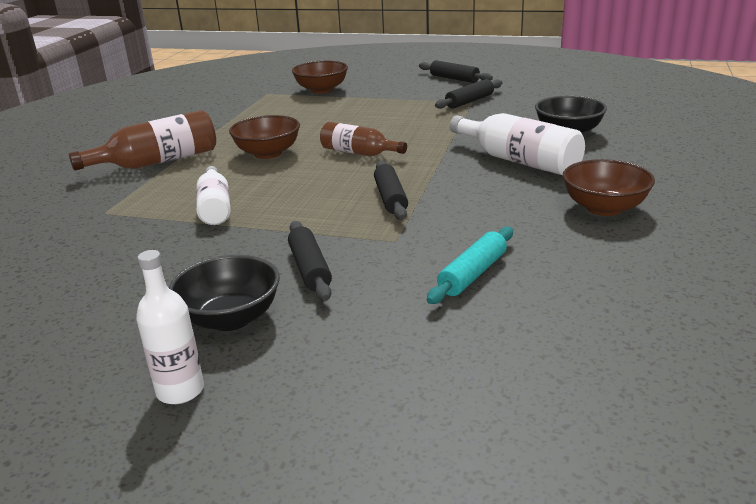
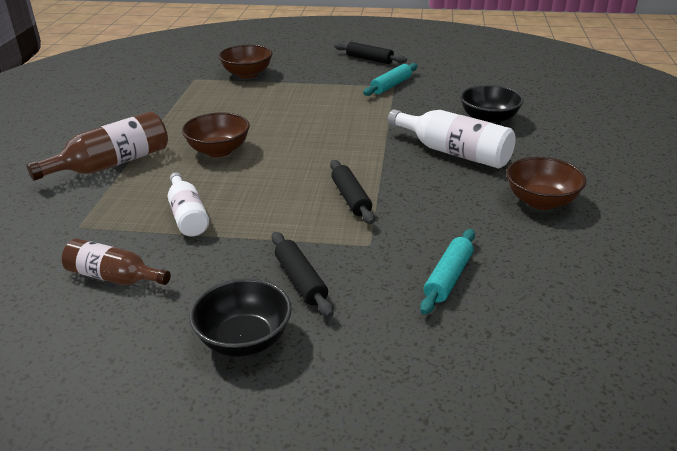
camera: 10 degrees left, 5 degrees up
(180, 390) = (223, 422): white bottle -> none
(359, 153) = (306, 148): brown bottle -> brown bottle (114, 277)
(469, 101) = (391, 86): black rolling pin -> turquoise rolling pin

